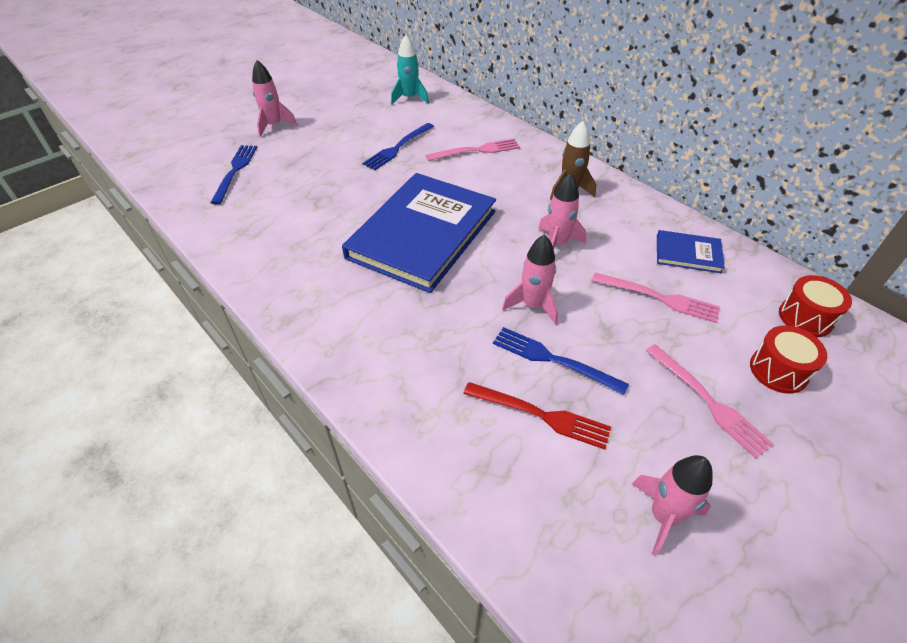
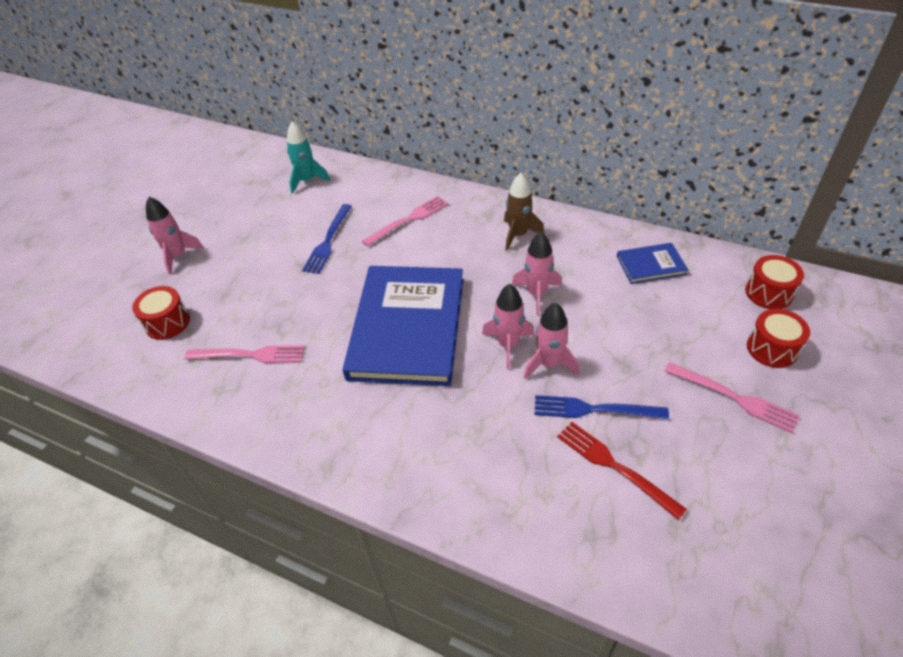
camera: 20 degrees left, 0 degrees up
(235, 170) = (167, 323): blue fork -> red drum
(542, 415) = (613, 465): red fork -> red fork turned 135 degrees counterclockwise
(660, 298) = (650, 316): pink fork -> pink fork (251, 355)
(663, 516) = (751, 513): pink rocket -> pink rocket (508, 345)

